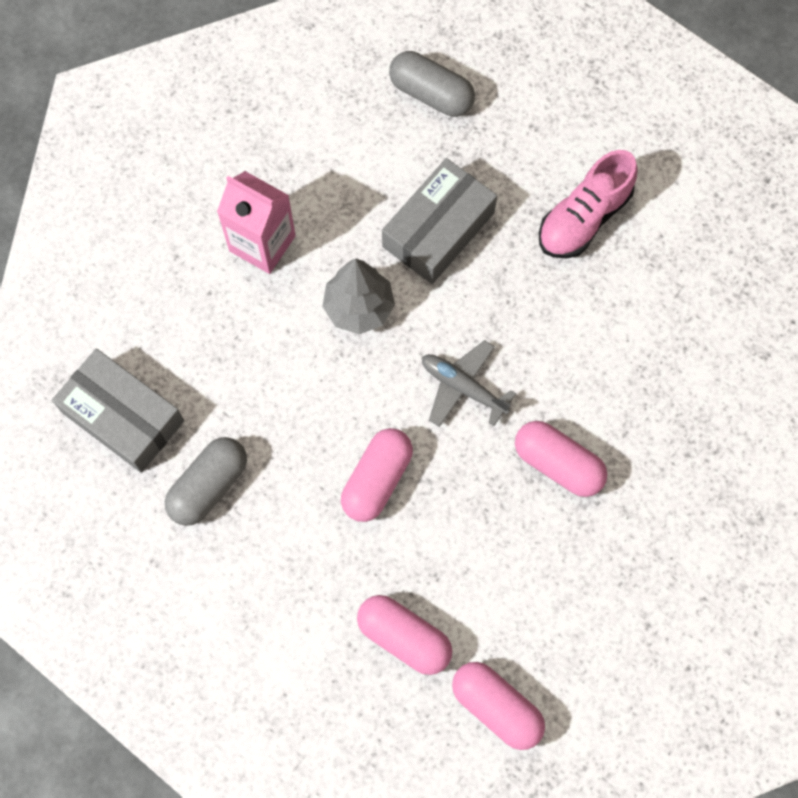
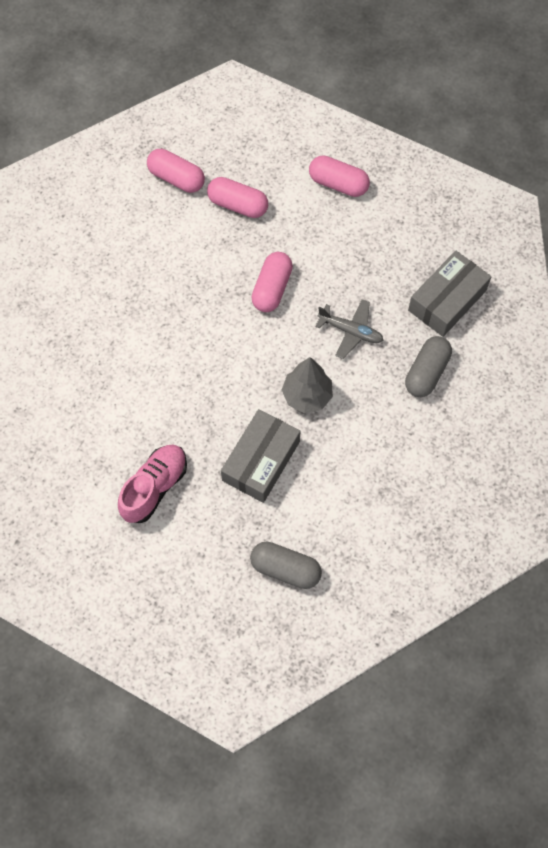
camera: 170 degrees right, 5 degrees down
(123, 416) = (447, 300): grey box -> grey box turned 75 degrees counterclockwise
(208, 486) = (379, 268): grey capsule -> grey capsule (426, 373)
(262, 243) = (386, 430): pink carton -> none
(463, 387) = (225, 354): grey plane -> grey plane (350, 331)
(558, 464) = (155, 317): pink capsule -> pink capsule (338, 184)

